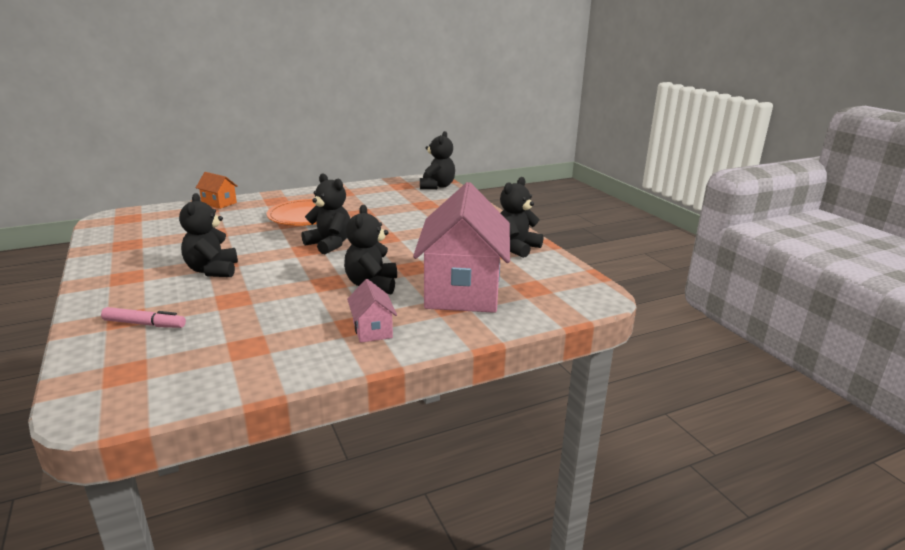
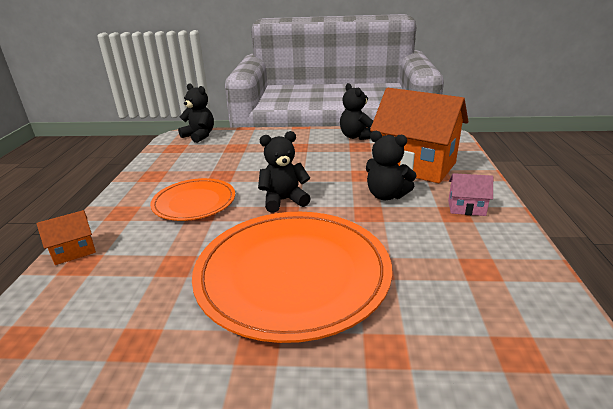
camera: 60 degrees left, 5 degrees up
(144, 324) = (409, 334): pink marker -> none
(212, 270) = (292, 274): black teddy bear -> orange plate
(463, 290) = (415, 166): pink house -> orange house

